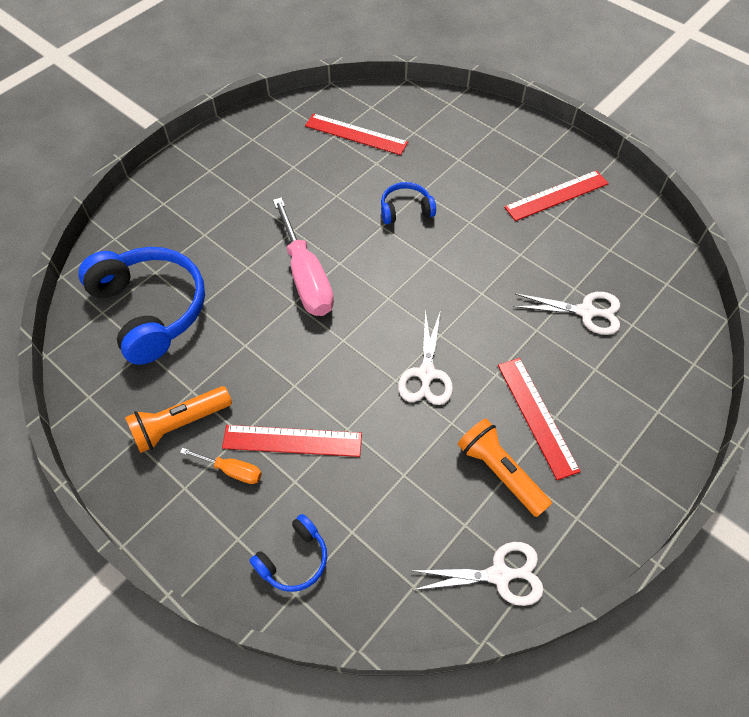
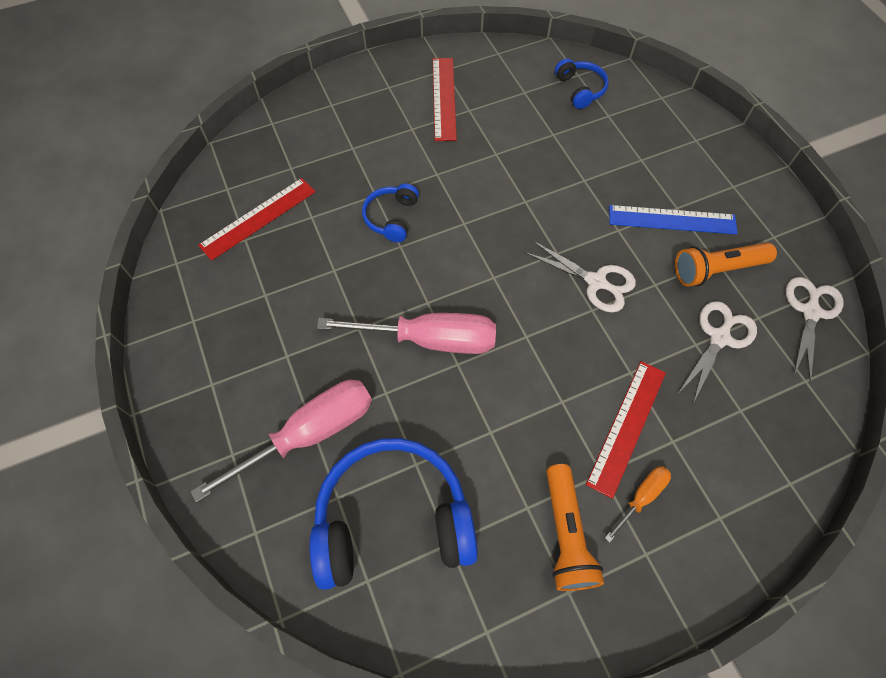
camera: 65 degrees left, 5 degrees up
(194, 237) = (309, 434): none -> pink screwdriver
(294, 559) = (756, 472): blue headphones -> blue headphones (580, 89)
(537, 416) = (672, 220): red ruler -> blue ruler
(586, 312) = (581, 138): white scissors -> white scissors (719, 337)

